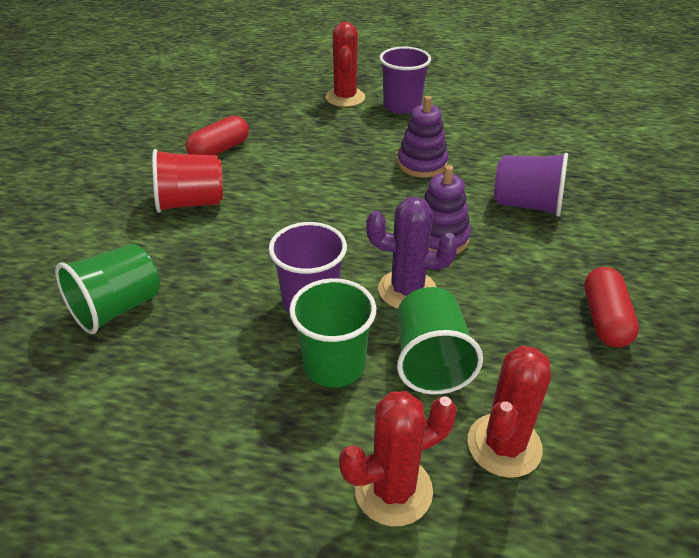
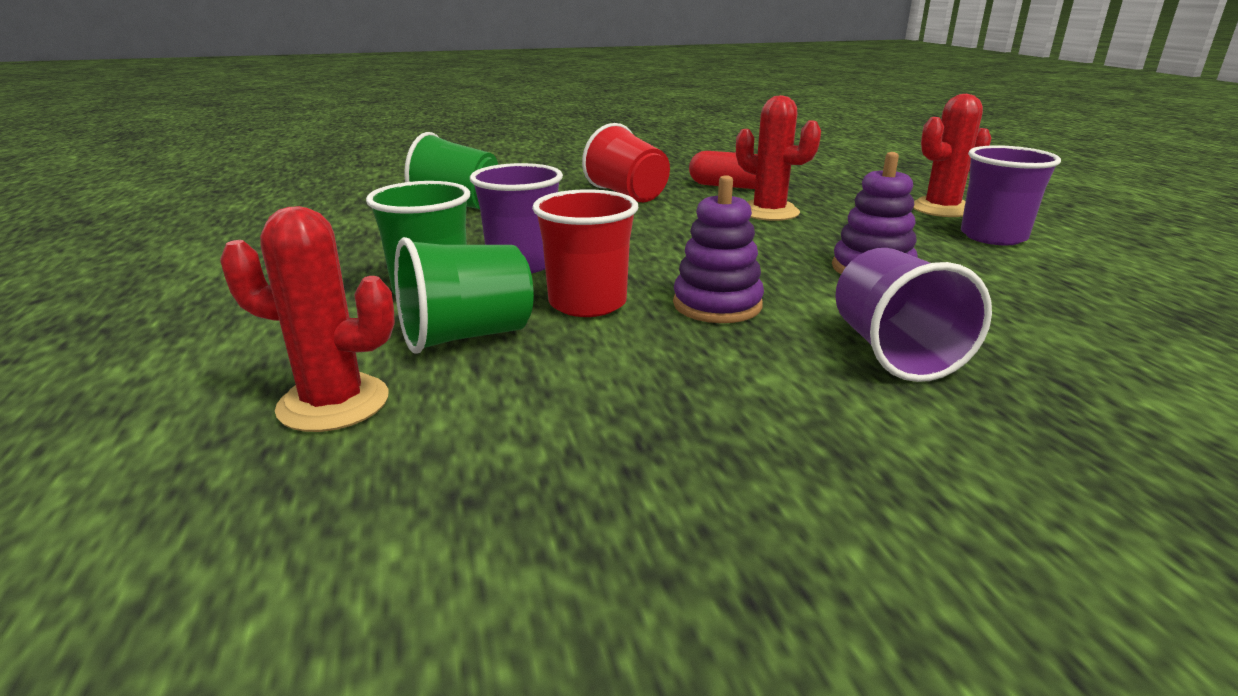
camera: 65 degrees right, 15 degrees down
(393, 490) = (254, 348): red cactus -> red cactus (769, 212)
(407, 290) = (587, 303): purple cactus -> red cup
(604, 319) = (659, 459): red capsule -> none

